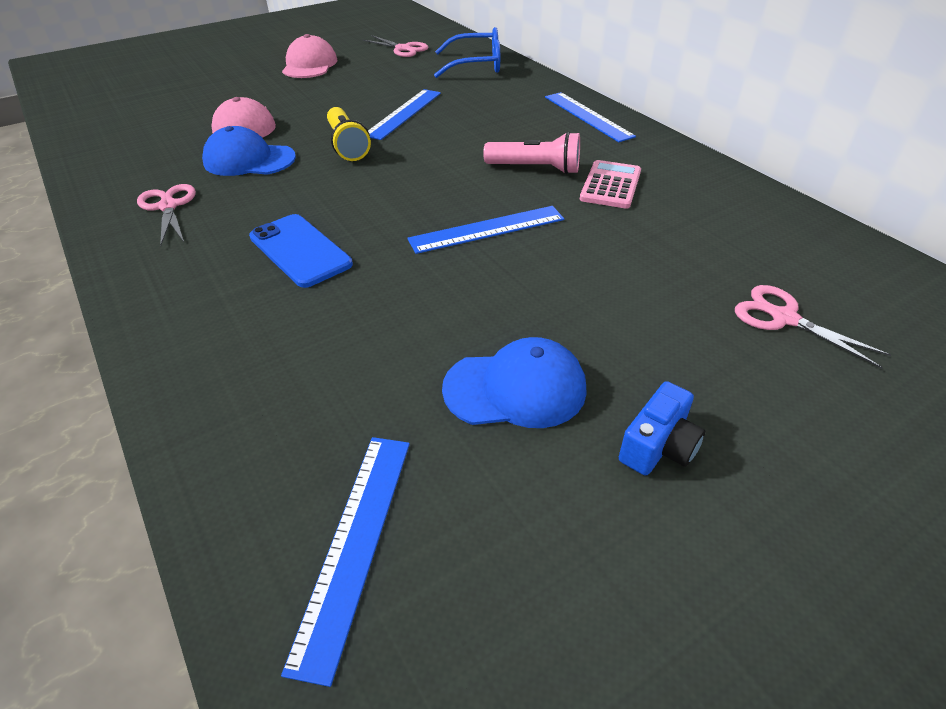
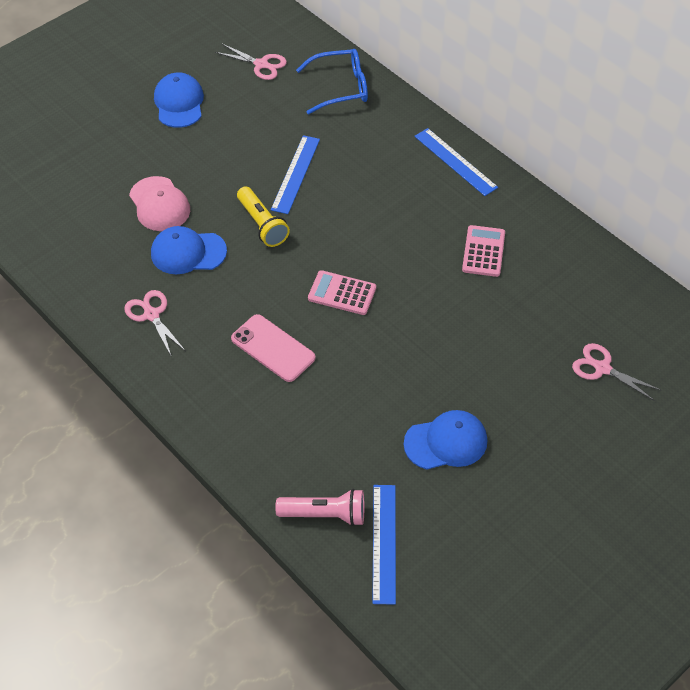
camera: 10 degrees left, 10 degrees up
(300, 250) = (273, 348): blue phone -> pink phone
(310, 65) = (179, 103): pink cap -> blue cap
(416, 207) = (342, 293): none -> pink calculator
(487, 229) = (400, 311): blue ruler -> none
(535, 168) = (423, 237): pink flashlight -> pink flashlight (325, 514)
(658, 446) = (529, 468): blue camera -> none

